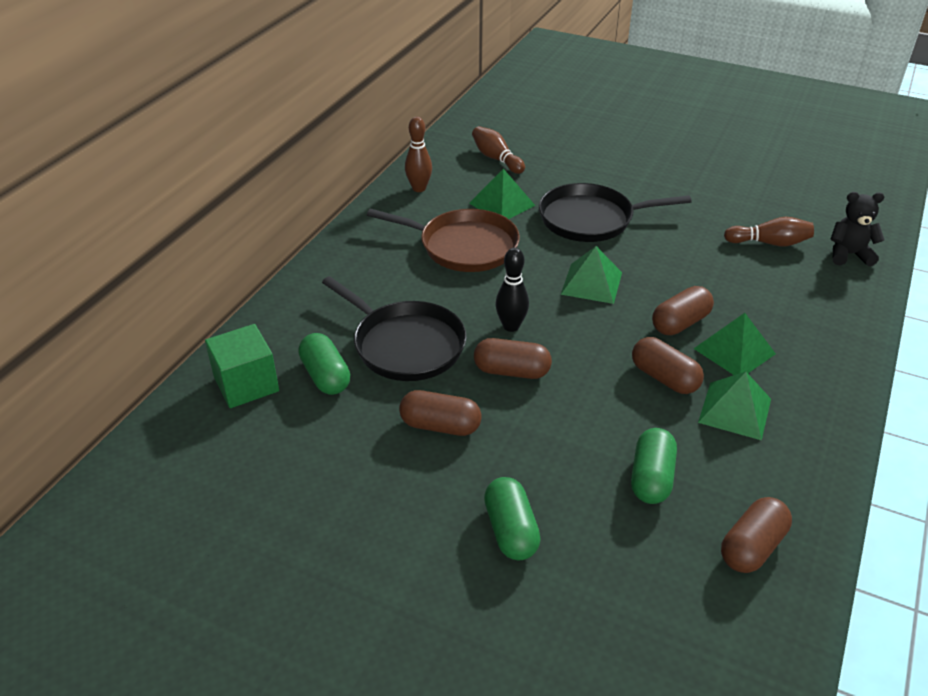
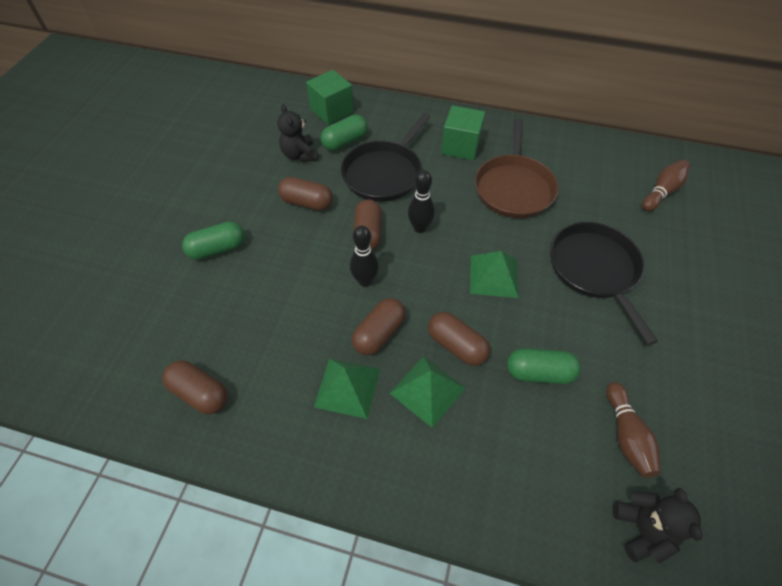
camera: 80 degrees right, 15 degrees up
(336, 427) = (300, 155): none -> black teddy bear
(378, 273) = (461, 146): none -> green cube
(419, 188) = (584, 150): brown bowling pin -> none
(440, 426) = (307, 202): brown capsule -> brown capsule turned 75 degrees counterclockwise
(502, 204) = (587, 204): green pyramid -> none
(587, 381) = (365, 281): none -> black bowling pin
(651, 478) = (266, 326): green capsule -> green capsule (539, 372)

